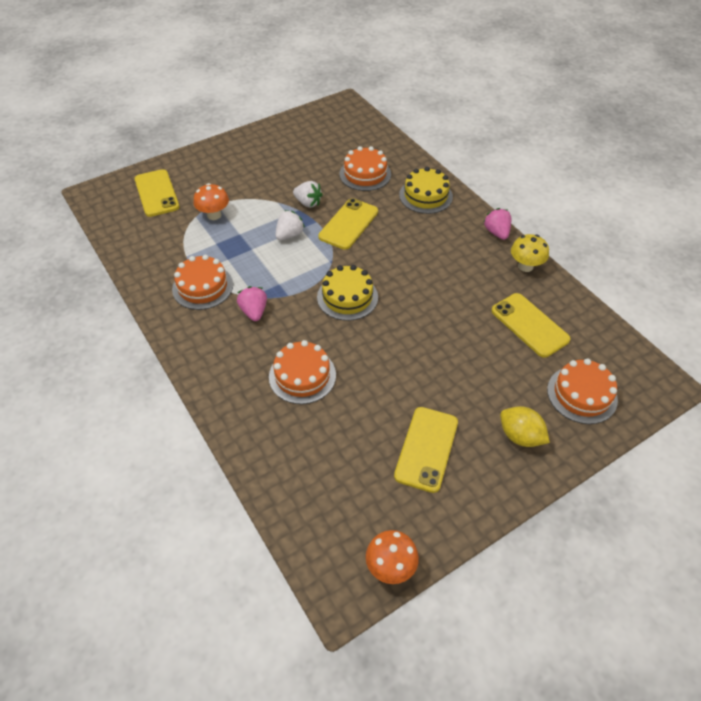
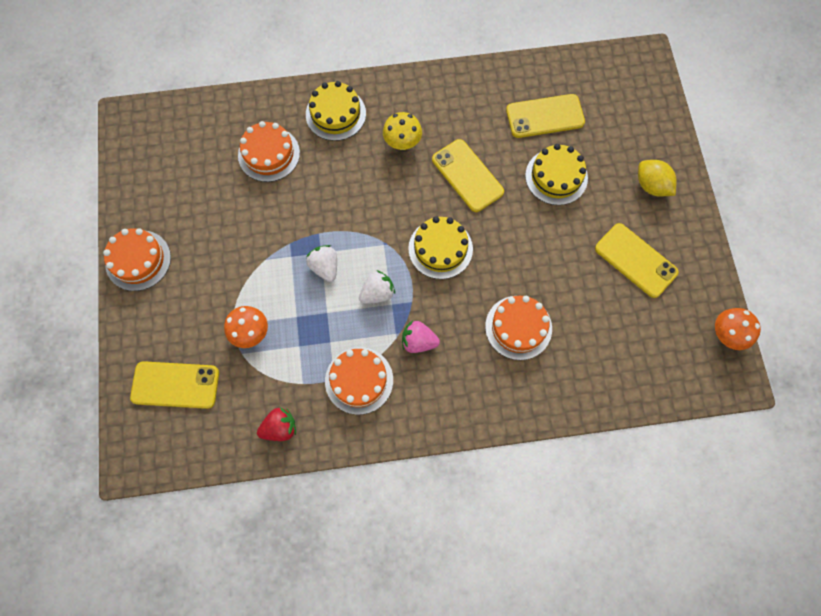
camera: 65 degrees left, 20 degrees up
(144, 256) = (280, 428): none -> red strawberry
(308, 203) = (284, 229): white strawberry -> white strawberry (377, 293)
(348, 224) = (339, 204): yellow phone -> yellow phone (467, 175)
(473, 354) = (556, 177): none -> yellow cake
(496, 232) = (421, 80): pink strawberry -> none
(520, 436) = (651, 186): yellow lemon -> yellow lemon turned 75 degrees clockwise
(525, 266) = (476, 81): yellow mushroom -> yellow mushroom (402, 143)
(582, 394) = (631, 120): orange cake -> orange cake (138, 260)

